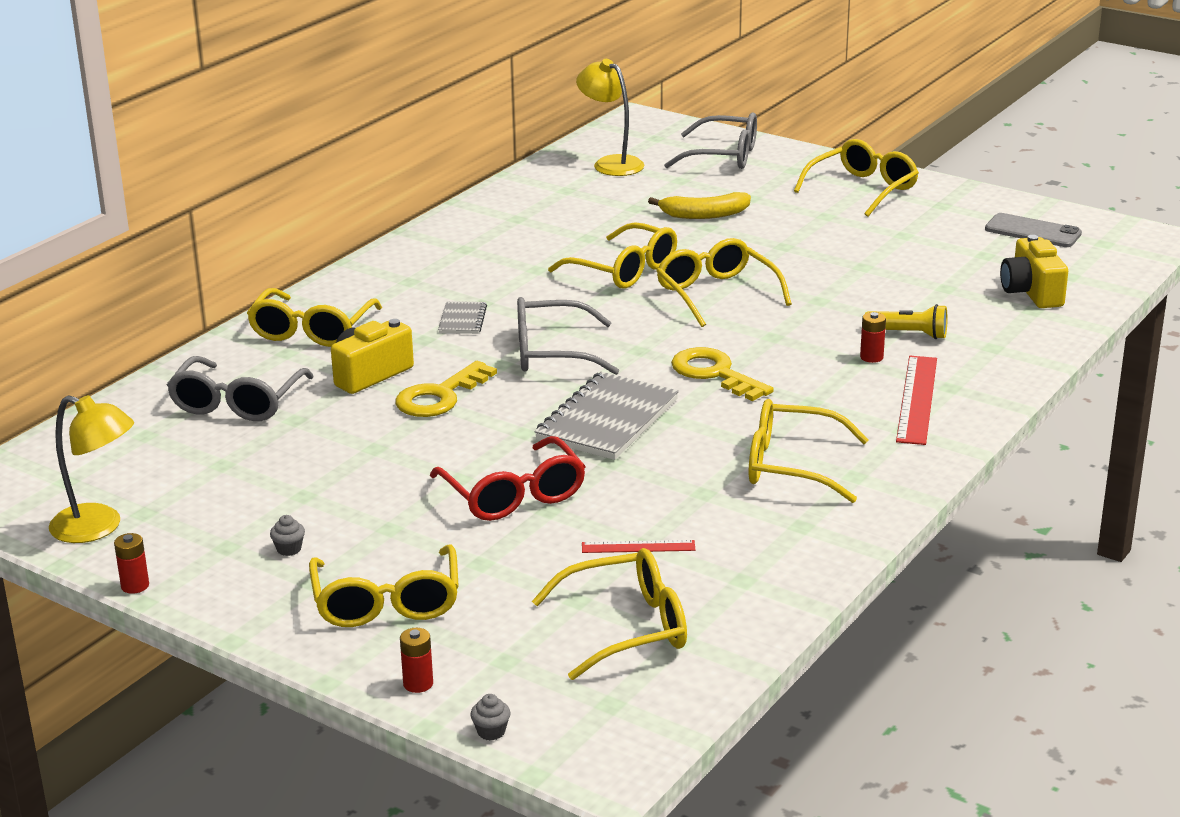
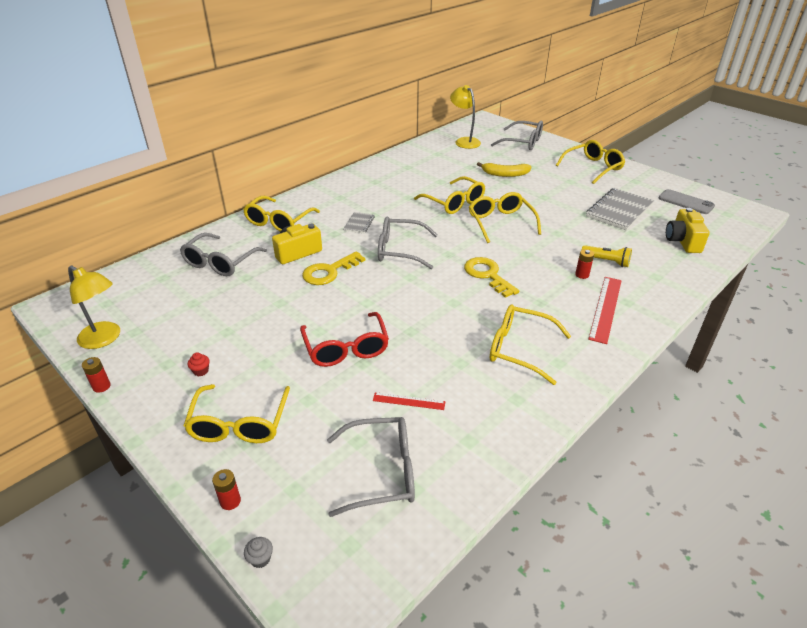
camera: 10 degrees right, 10 degrees up
(289, 549) = (201, 371): grey cupcake -> red cupcake
(607, 420) = (417, 300): grey notebook -> grey notebook (619, 210)
(627, 627) = (382, 472): yellow glasses -> grey glasses

